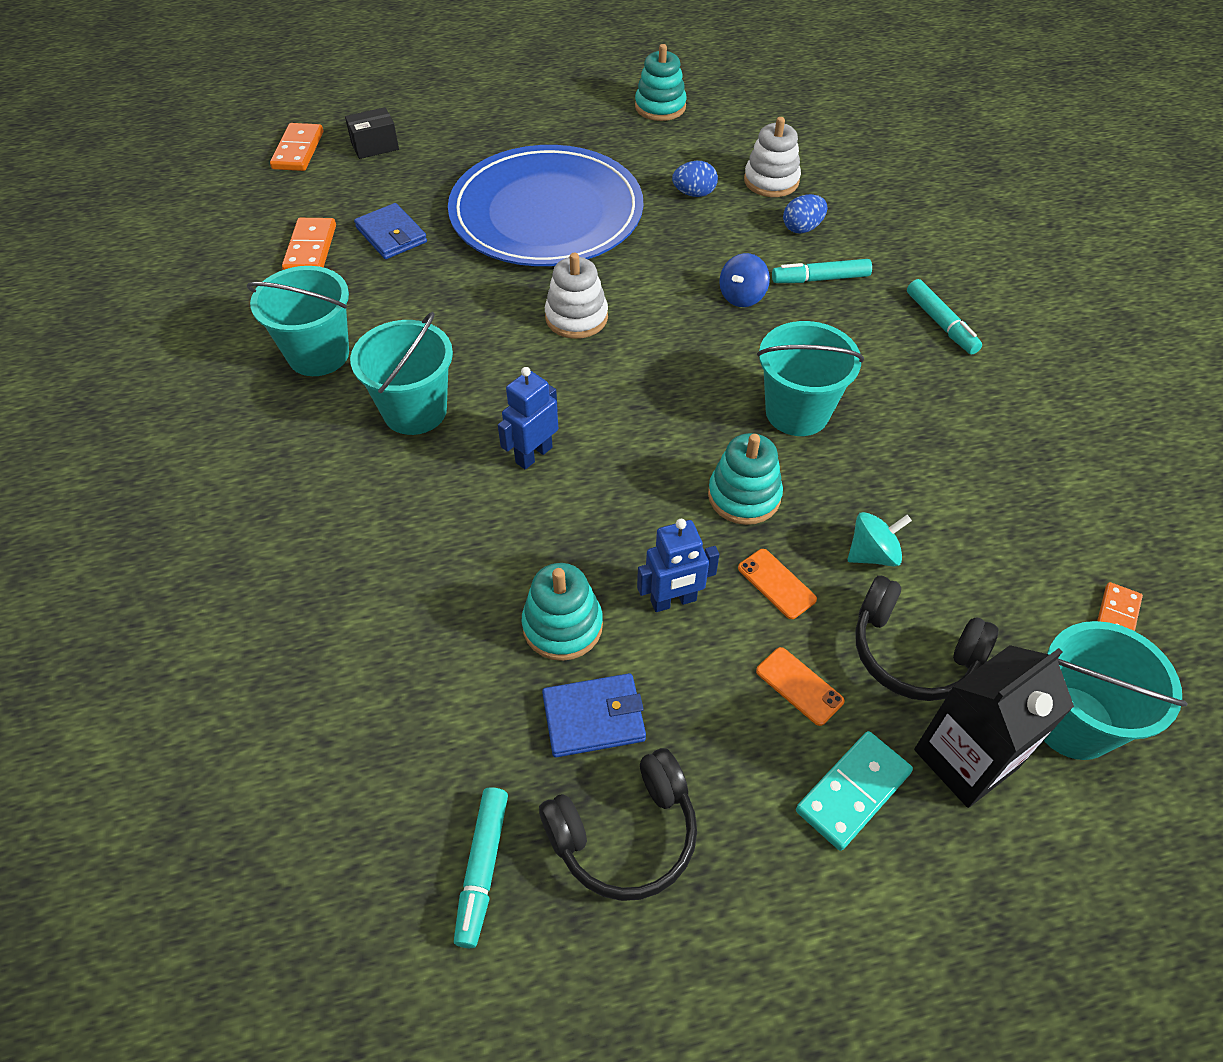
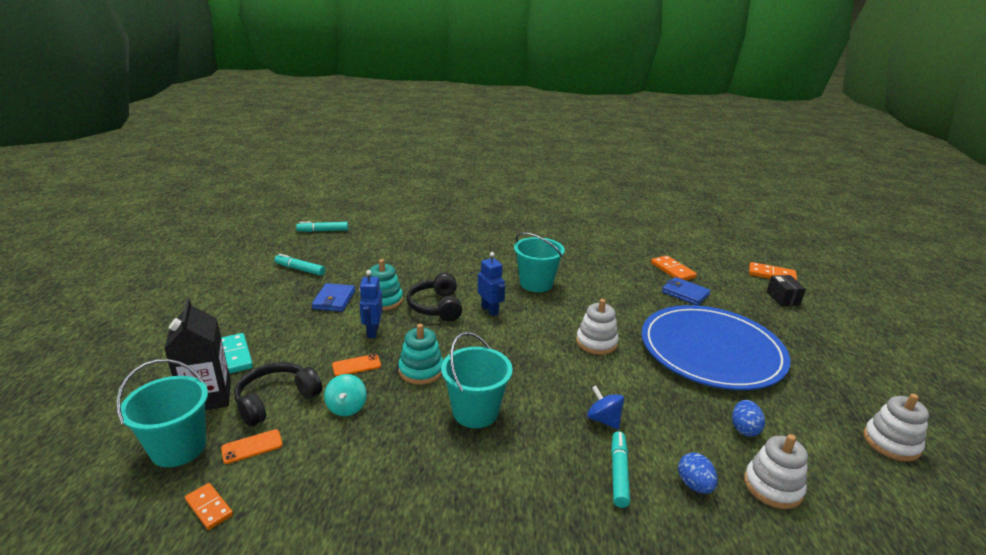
camera: 105 degrees right, 25 degrees down
(310, 249) = (672, 270): orange domino -> orange domino turned 45 degrees clockwise
(318, 354) = (585, 265): turquoise bucket -> none
(391, 235) = (685, 293): blue wallet -> blue wallet turned 60 degrees clockwise
(625, 834) = (280, 297): black headphones -> black headphones (436, 306)
(660, 107) = (891, 443): turquoise stacking toy -> white stacking toy
(799, 686) = (296, 356): orange phone -> orange phone (252, 446)
(940, 323) = (541, 538): turquoise marker -> turquoise marker (323, 231)

